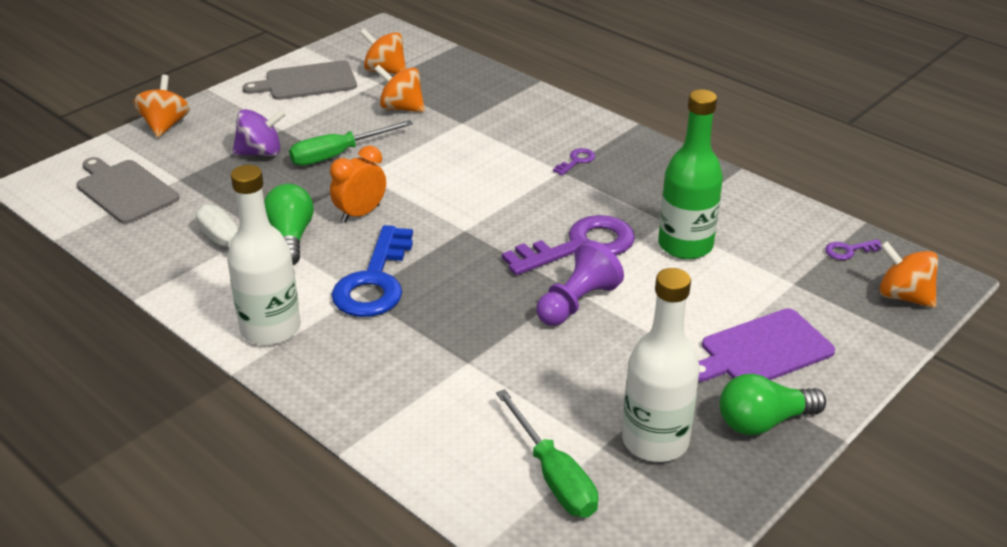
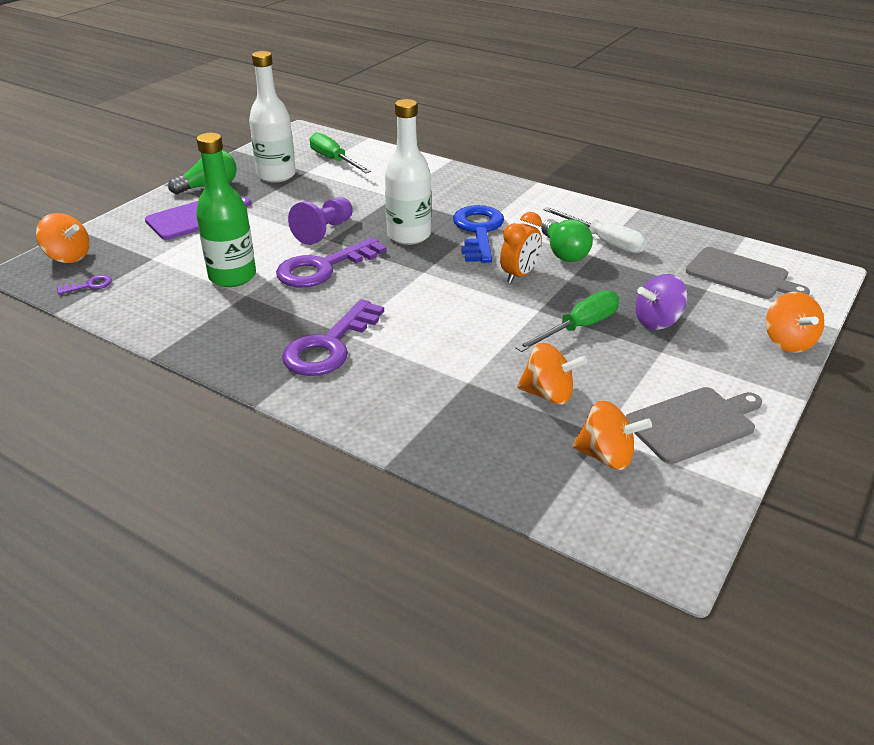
camera: 170 degrees right, 0 degrees up
(270, 329) = (532, 201): white bottle -> white bottle (409, 235)
(576, 161) = (329, 346): purple key -> purple key, size x2.34

